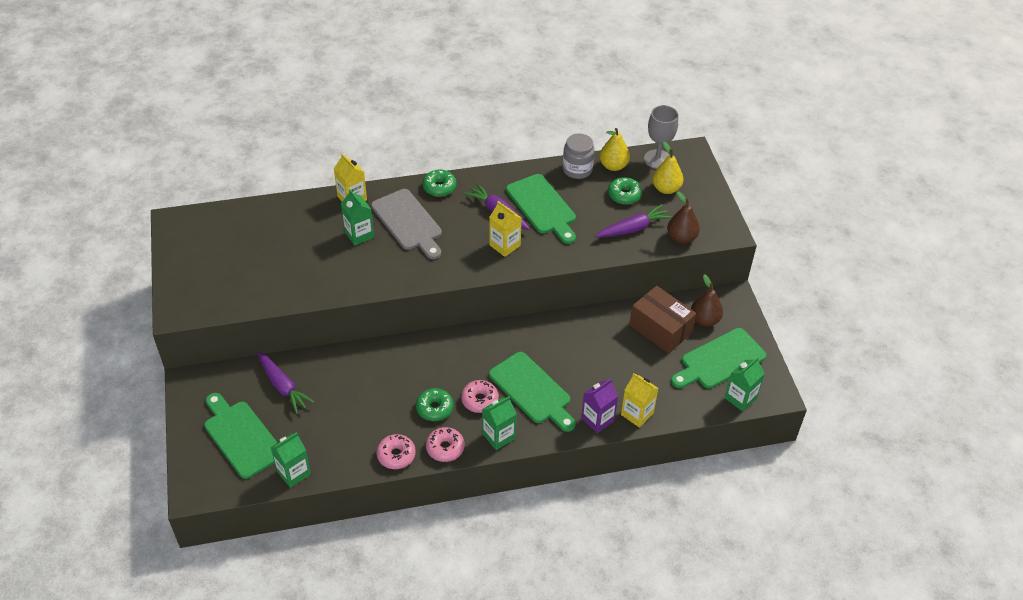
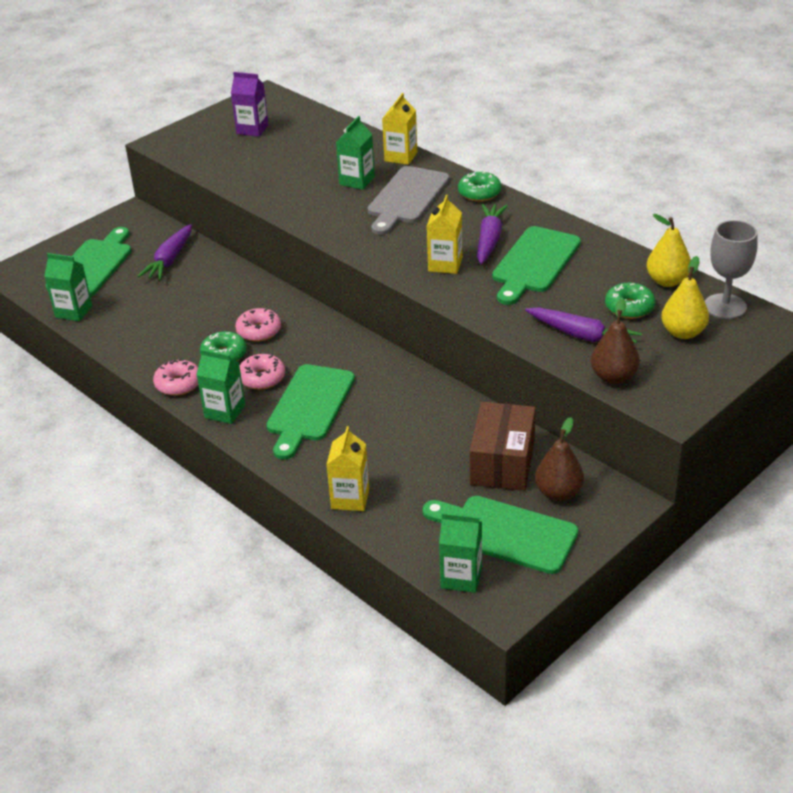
camera: 60 degrees right, 10 degrees down
(396, 455) = (143, 358): pink donut -> pink donut (259, 331)
(577, 169) = (625, 260): grey jar -> none
(597, 419) = (313, 471): purple carton -> purple carton (252, 129)

